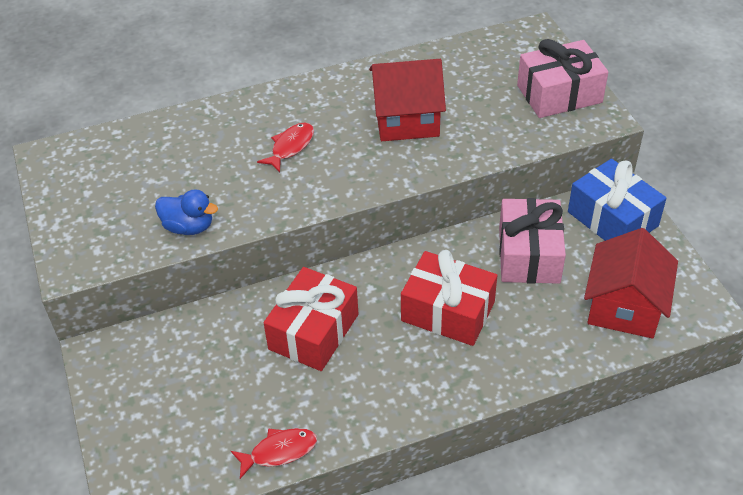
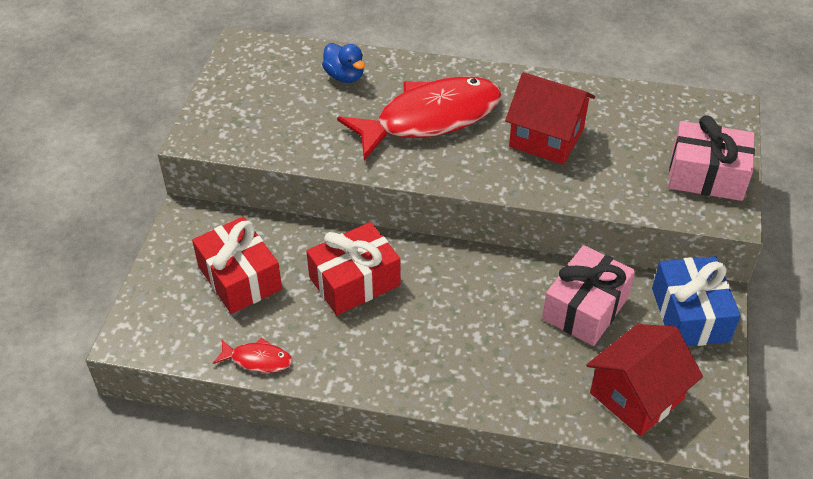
camera: 30 degrees right, 0 degrees up
(189, 227) = (302, 147): blue duck -> blue duck (344, 76)
(290, 147) = (430, 118): red fish -> red fish, size x2.41
(448, 311) = (476, 320): red gift -> red gift (240, 278)

